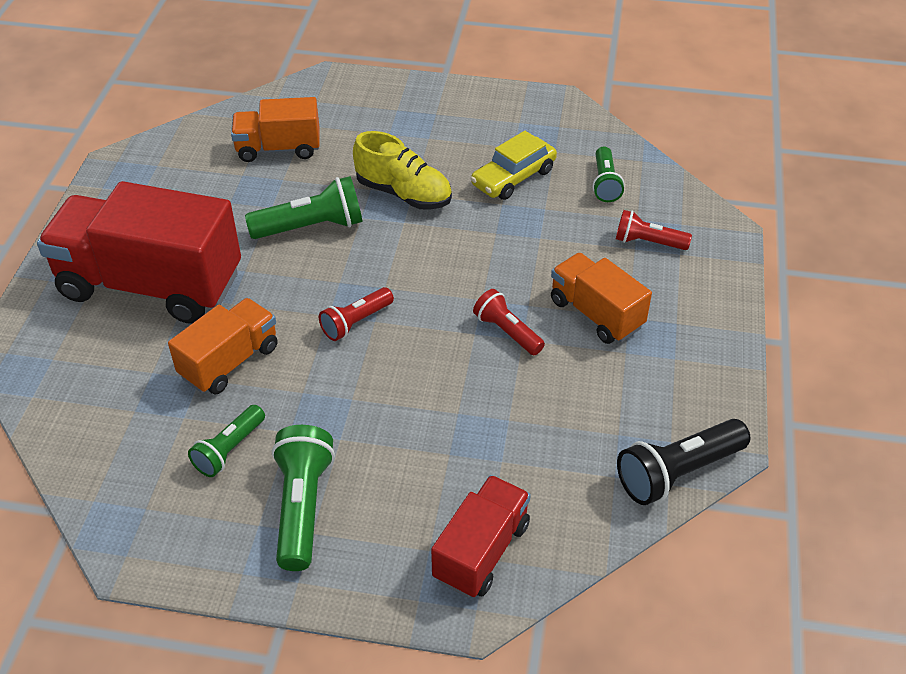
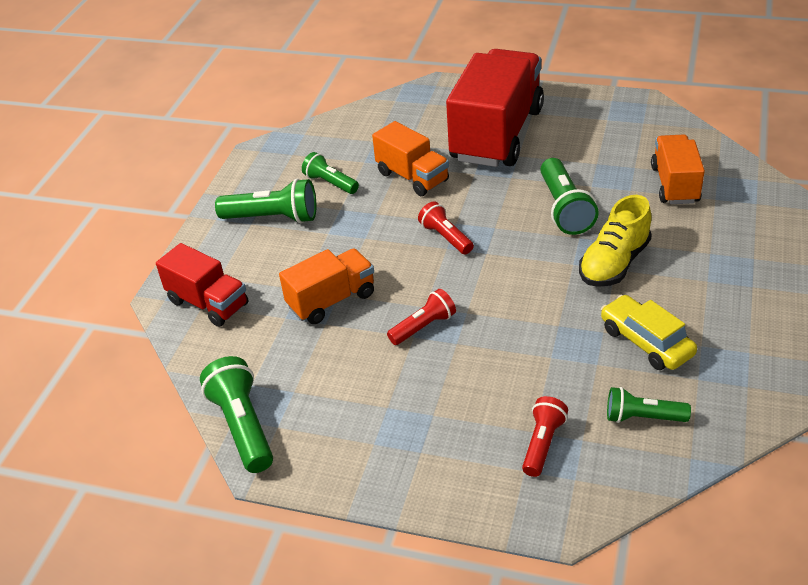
camera: 100 degrees right, 5 degrees down
(596, 314) = (439, 390): orange truck -> orange truck (331, 300)
(678, 472) = (243, 426): black flashlight -> green flashlight

